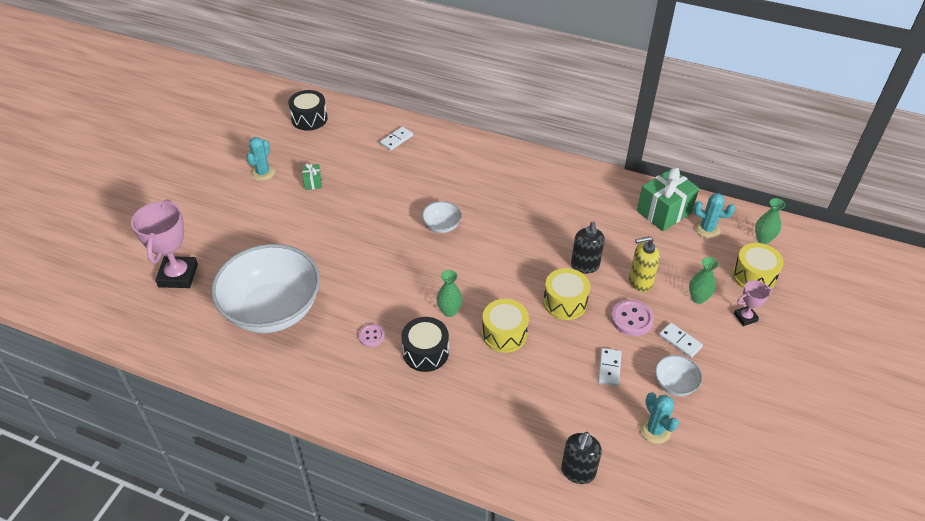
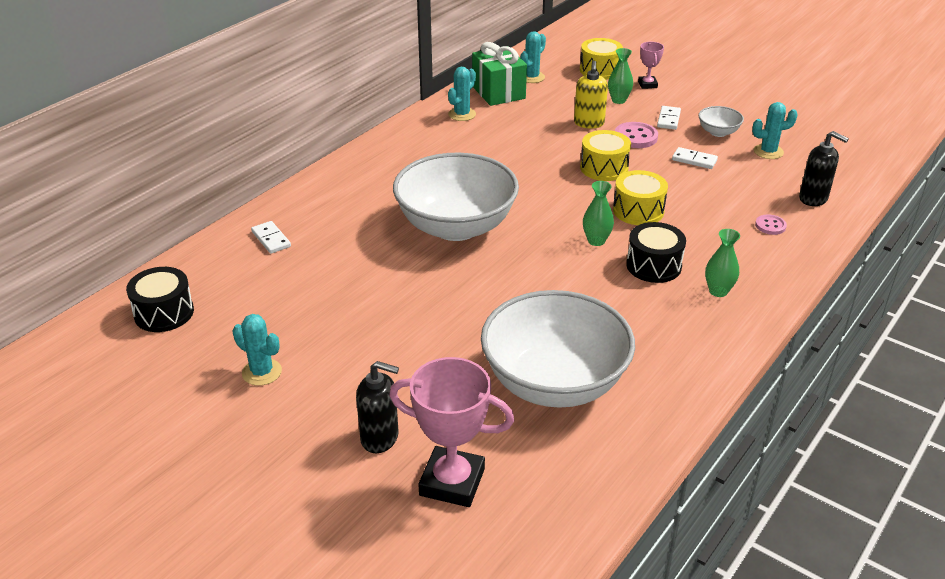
camera: 75 degrees left, 10 degrees down
(313, 182) = (315, 323): green gift -> none
(371, 336) = (621, 302): pink button -> pink button (770, 226)
(442, 226) = (456, 226): white bowl -> white bowl, size x2.41
(585, 266) = (556, 148): black soap dispenser -> black soap dispenser (380, 438)
(611, 196) = (462, 114): none -> turquoise cactus
(680, 341) = (668, 119): white domino -> white domino turned 45 degrees counterclockwise
(763, 239) = (555, 56): green vase -> green vase (718, 291)

